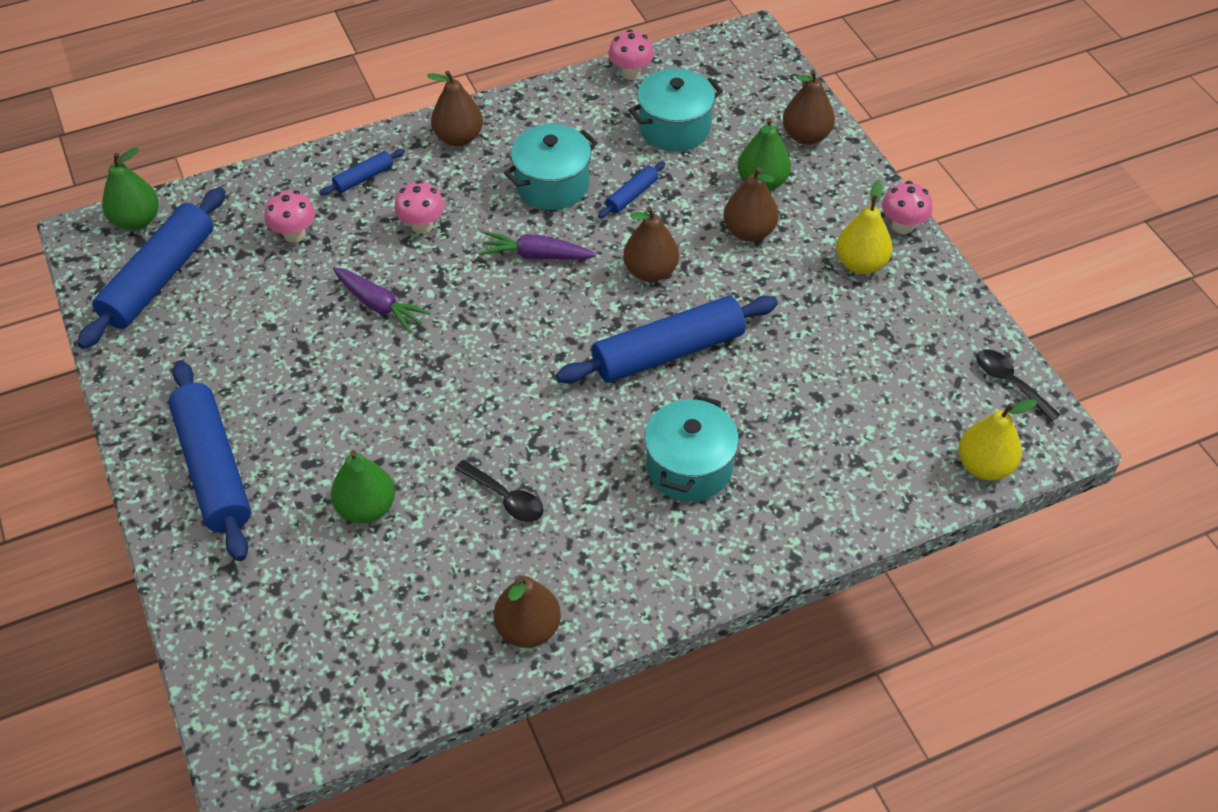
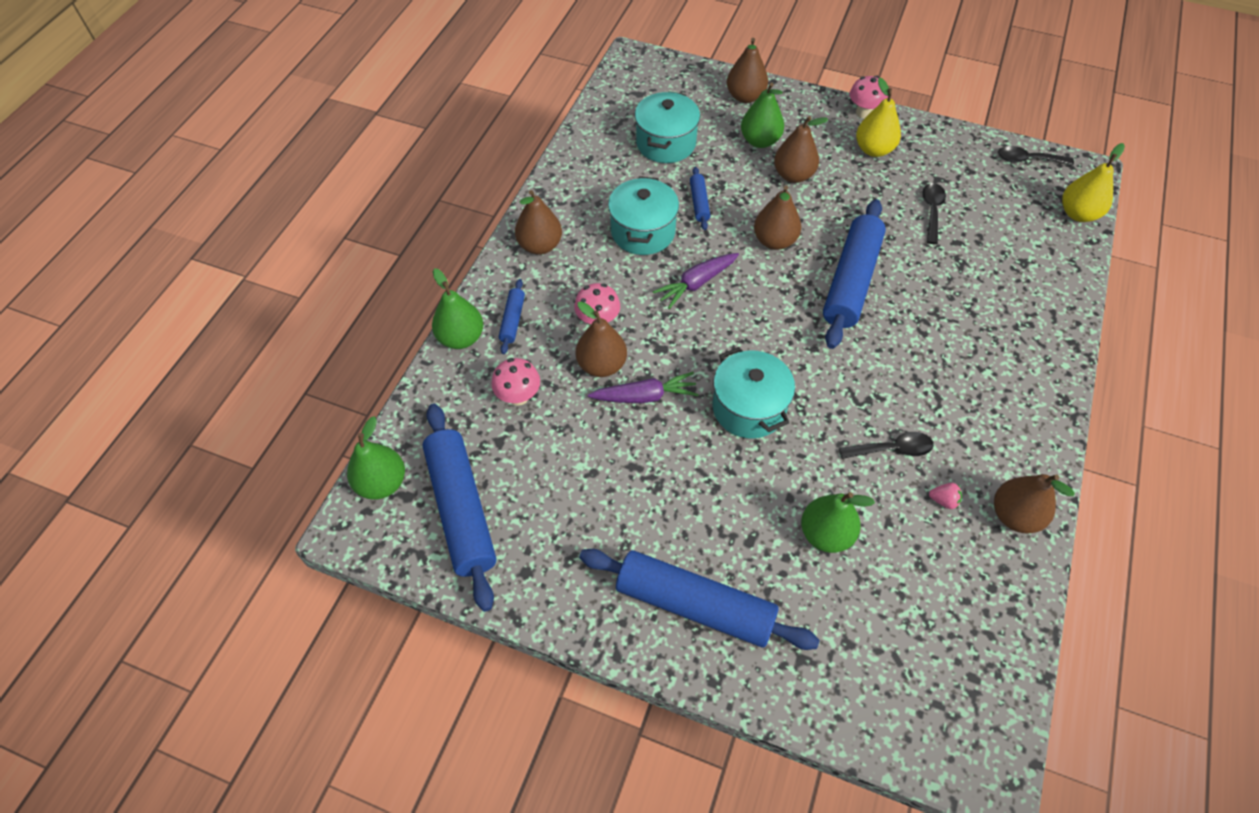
camera: 45 degrees left, 5 degrees up
(312, 163) = (461, 338): none -> green pear
(380, 259) = (601, 365): none -> brown pear
(489, 567) = (943, 500): none -> pink strawberry
(630, 73) = (592, 127): pink mushroom -> none
(689, 467) = (955, 339): turquoise pot -> turquoise pot (748, 408)
(834, 354) = (931, 211): none -> black spoon

